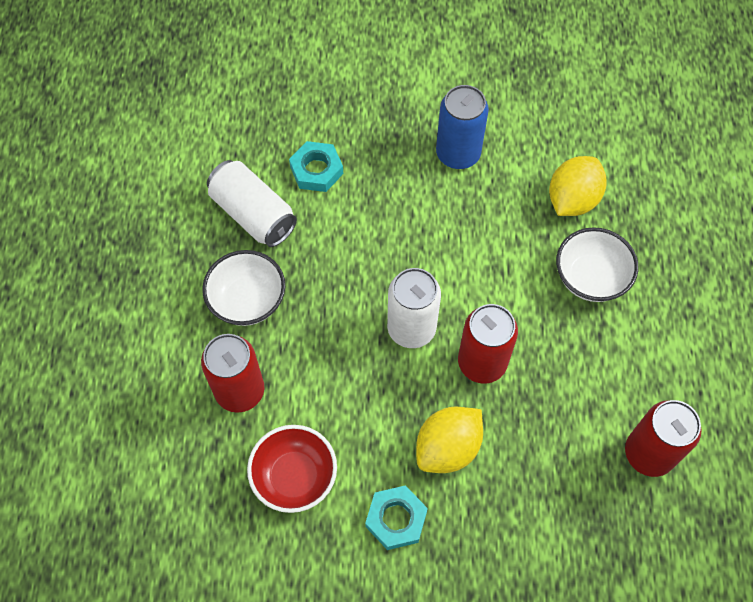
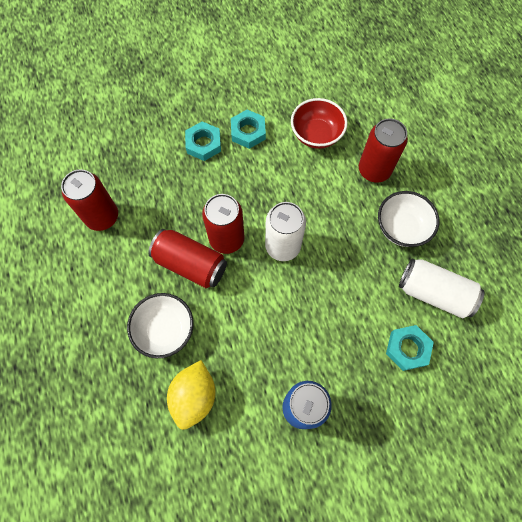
camera: 160 degrees right, 5 degrees up
(448, 448) = (231, 179): yellow lemon -> none
(471, 522) = (203, 144): none -> turquoise nut
(539, 345) = (190, 264): none -> red can

